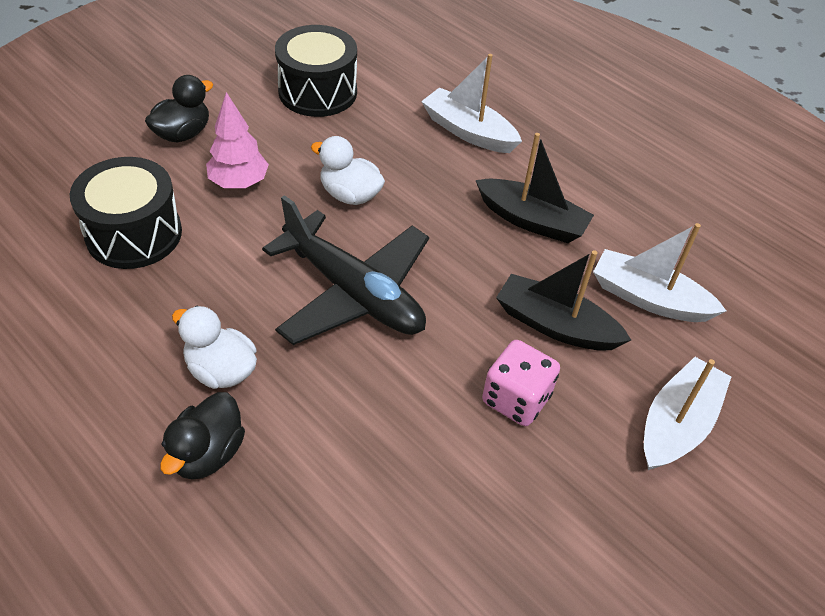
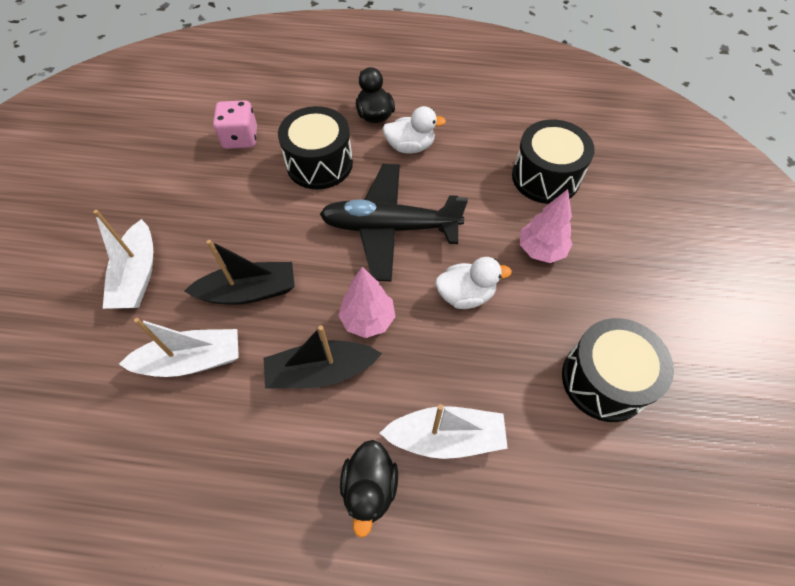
camera: 145 degrees right, 10 degrees up
(183, 134) = (625, 260): black duck -> black duck (369, 488)
(355, 427) = (319, 163): none -> black drum
(457, 230) = (368, 320): none -> pink tree
(516, 399) = (245, 229): pink dice -> pink dice (240, 138)

